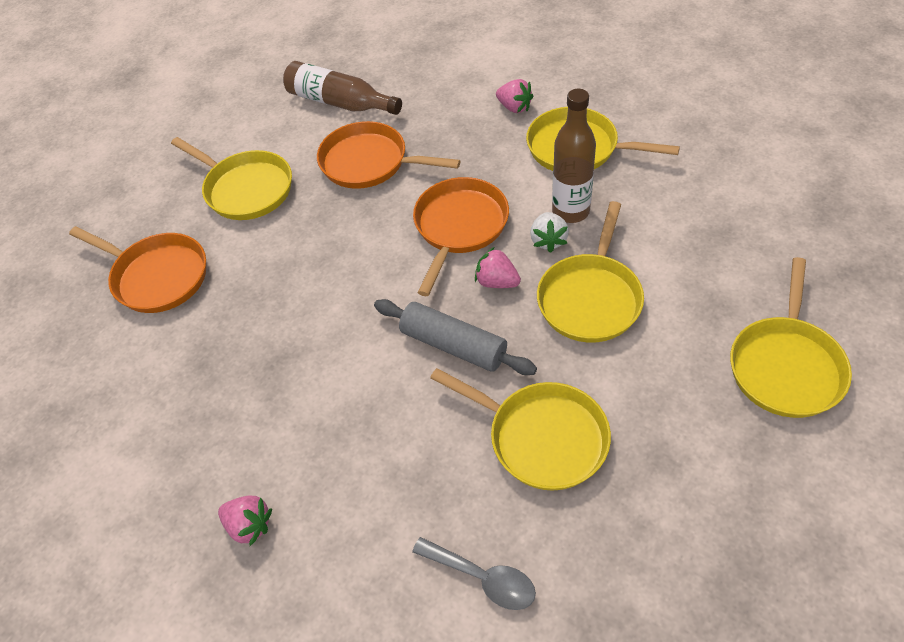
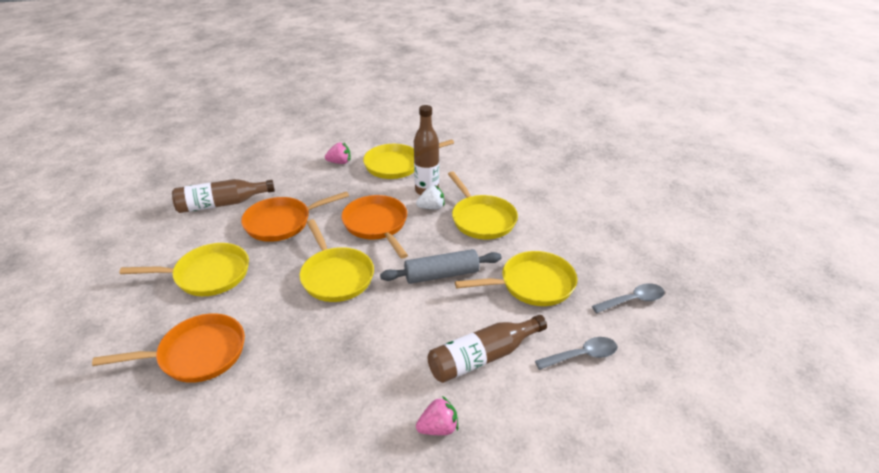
camera: 50 degrees left, 15 degrees down
(377, 485) = (483, 357): none -> brown bottle
(497, 282) = (428, 237): pink strawberry -> none
(548, 240) = (431, 207): white strawberry -> white strawberry turned 60 degrees counterclockwise
(644, 563) = (633, 300): none -> grey spoon
(785, 366) = (589, 200): yellow pan -> yellow pan (336, 276)

